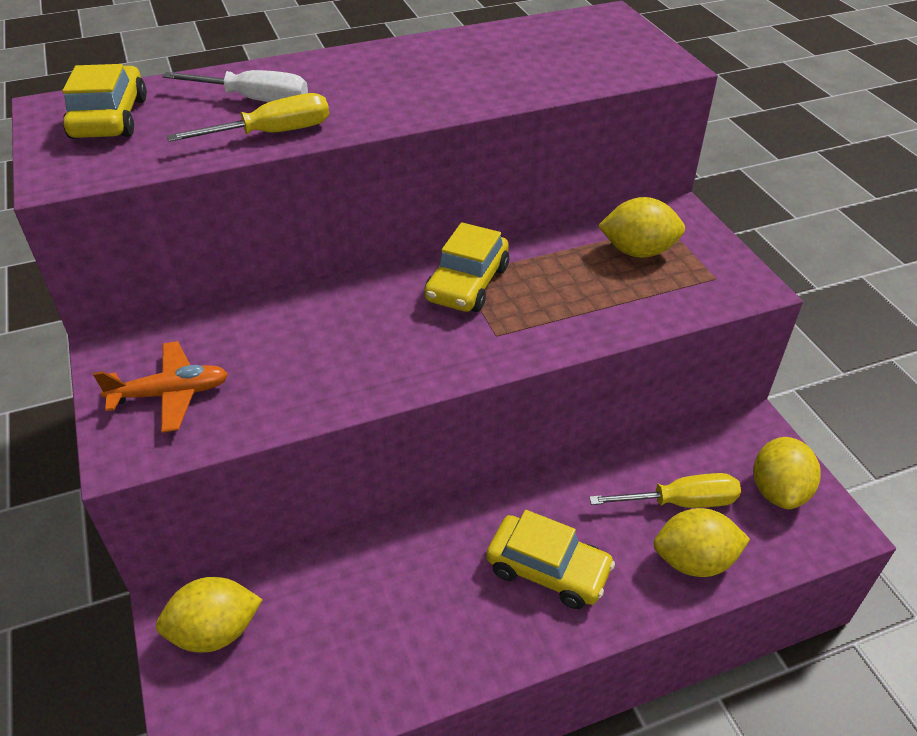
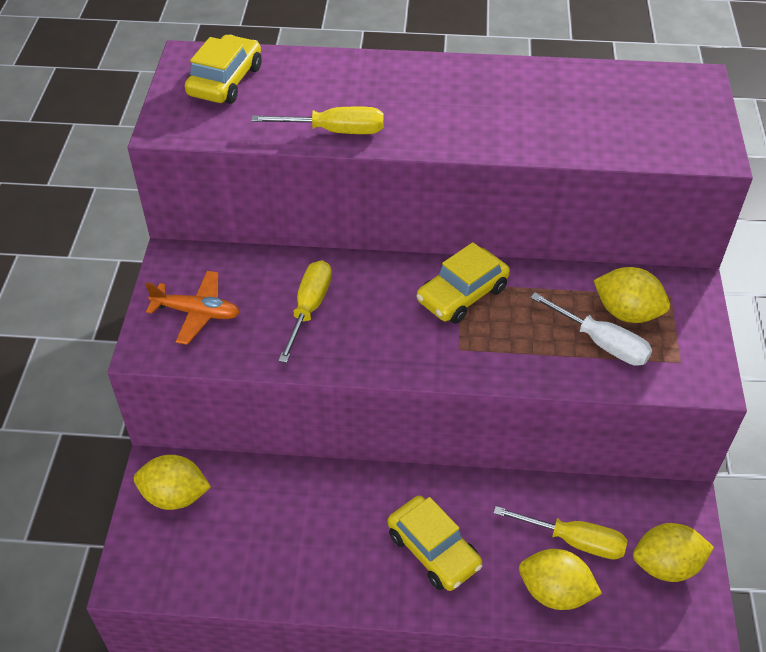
camera: 25 degrees right, 5 degrees up
(256, 100) = (340, 93): white screwdriver -> white screwdriver (602, 343)
(307, 346) = (309, 307): none -> yellow screwdriver
(778, 491) = (666, 565): yellow lemon -> yellow lemon turned 45 degrees clockwise

